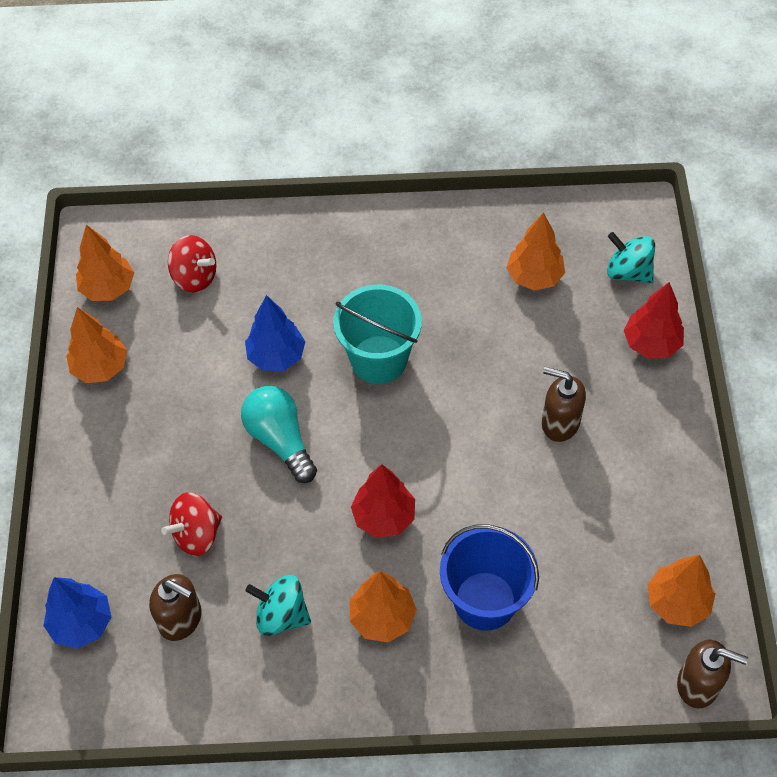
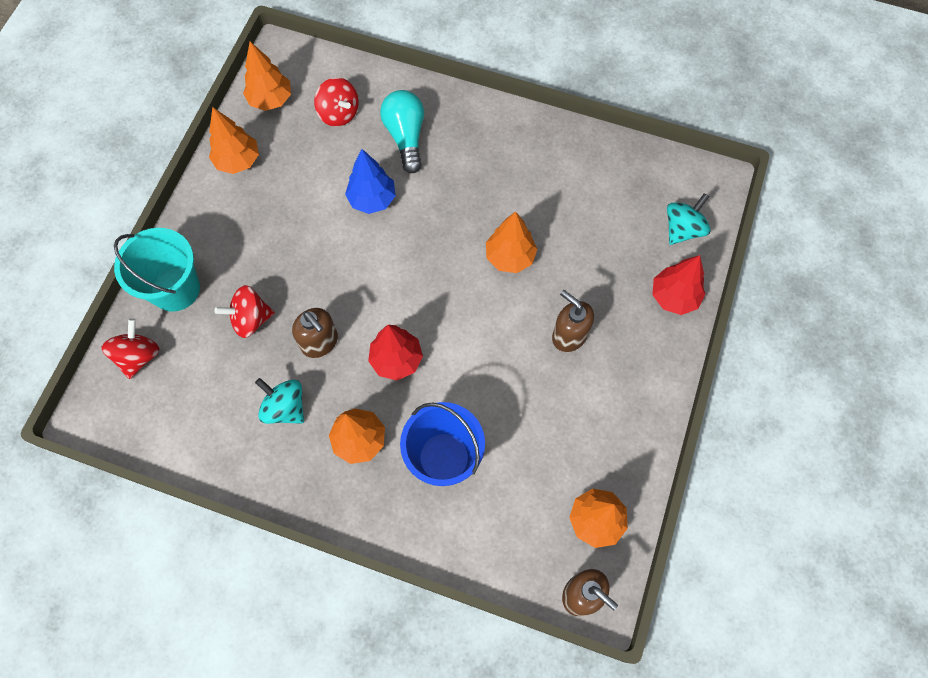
camera: 20 degrees right, 10 degrees up
(82, 623) = (138, 356): blue tree -> red spinning top
(181, 619) = (210, 381): brown soap dispenser -> brown soap dispenser (320, 342)
(280, 440) = (345, 268): turquoise light bulb -> turquoise light bulb (406, 137)
(379, 359) = (449, 230): turquoise bucket -> turquoise bucket (175, 289)
(534, 277) = (604, 206): orange tree -> orange tree (510, 257)
(628, 272) = (682, 229): turquoise spinning top -> turquoise spinning top turned 75 degrees clockwise

